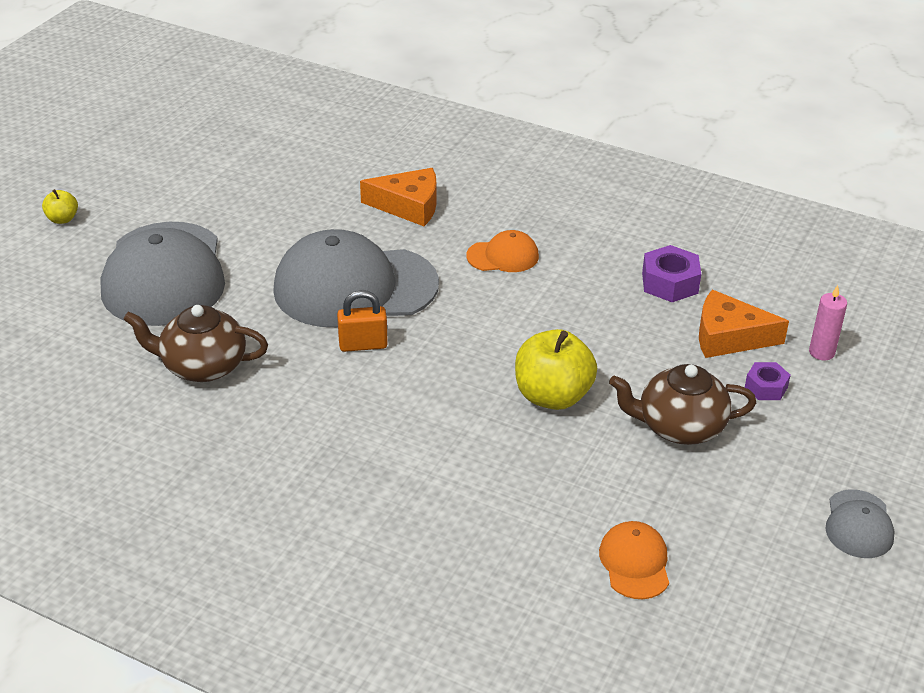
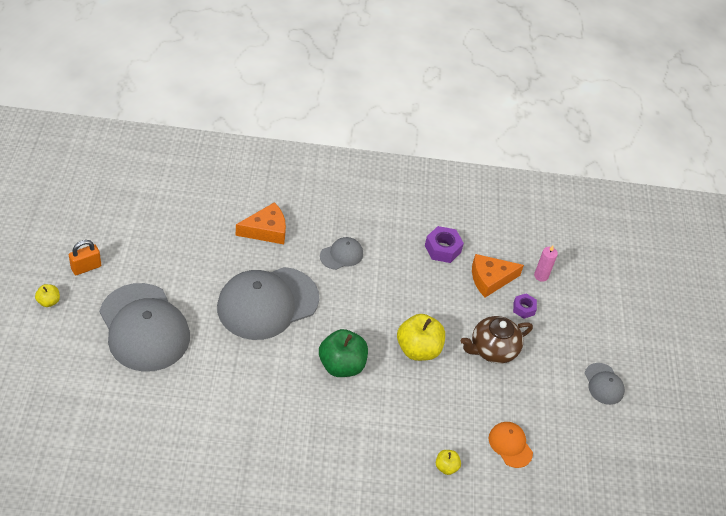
camera: 30 degrees left, 10 degrees up
(202, 366) = (209, 390): brown teapot -> none
(363, 345) = (295, 345): orange padlock -> orange padlock (86, 267)
(417, 386) = (341, 365): none -> green apple
(503, 256) = (341, 255): orange cap -> grey cap
(504, 561) = (446, 467): none -> yellow apple

